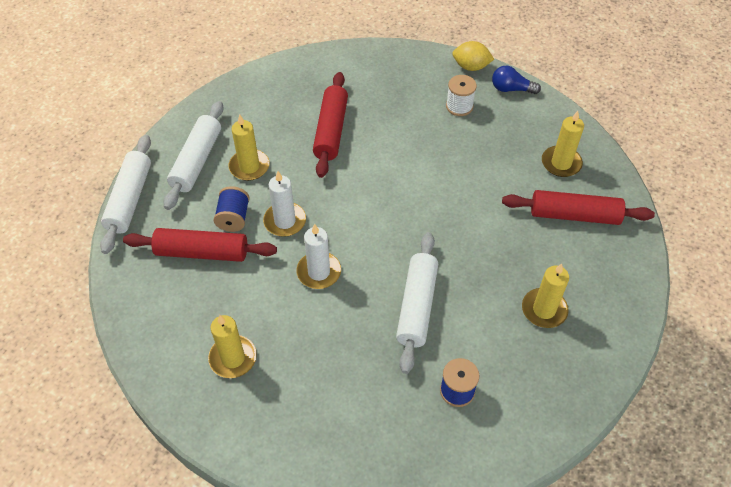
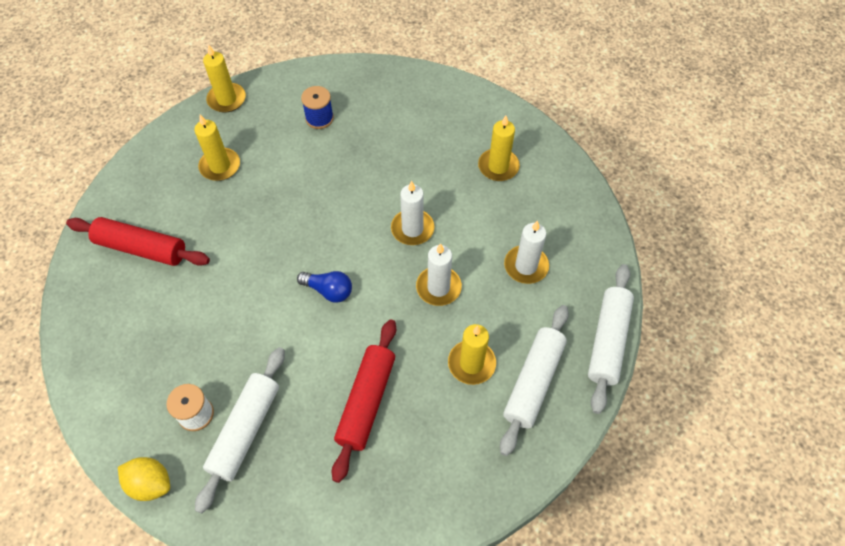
camera: 170 degrees left, 5 degrees up
(202, 252) = (526, 266): red rolling pin -> white candle
(233, 218) = (492, 299): blue spool -> none
(416, 306) = (330, 185): white rolling pin -> white rolling pin (245, 430)
(511, 89) = (117, 432): blue light bulb -> blue light bulb (328, 290)
(561, 163) = (119, 311): yellow candle -> yellow candle (227, 99)

